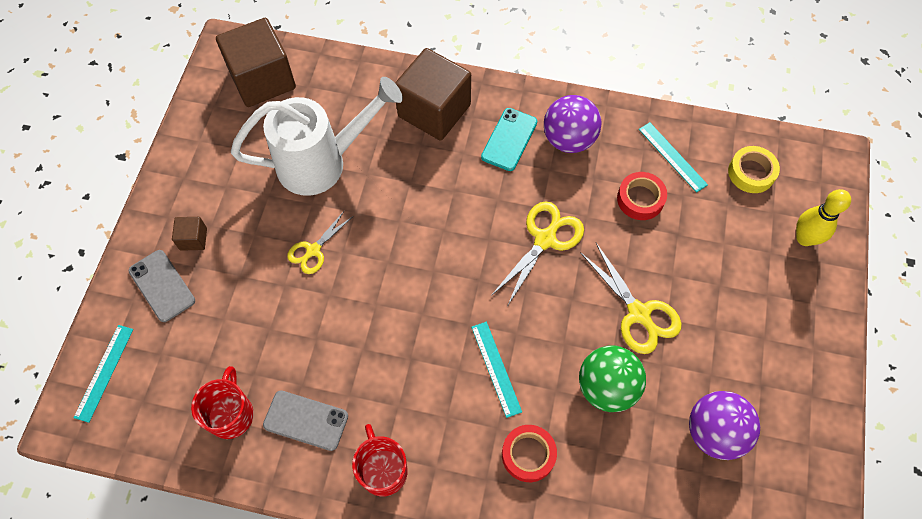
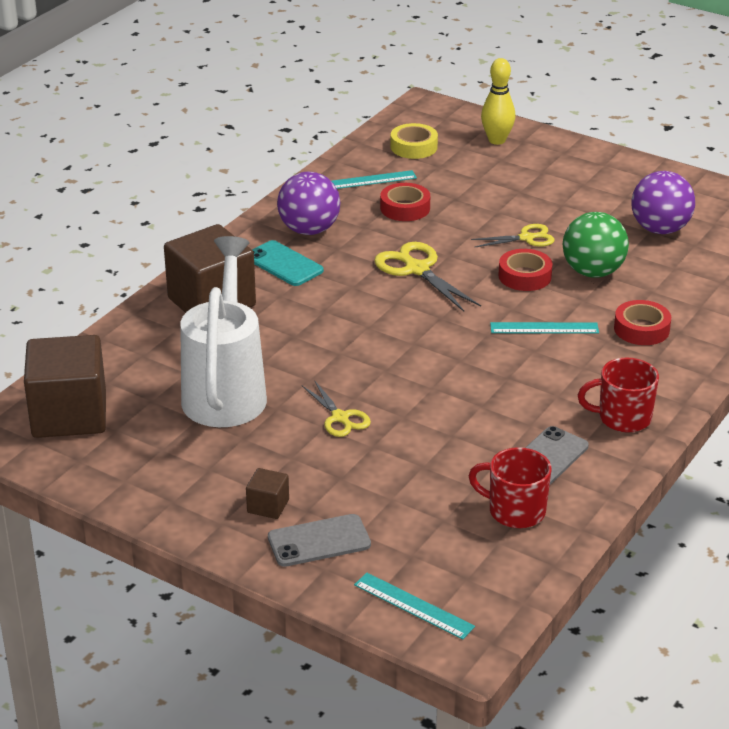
camera: 70 degrees left, 30 degrees down
(573, 329) = (524, 276): none -> red tape
(638, 313) = (526, 238): yellow scissors -> yellow scissors, size x0.64

